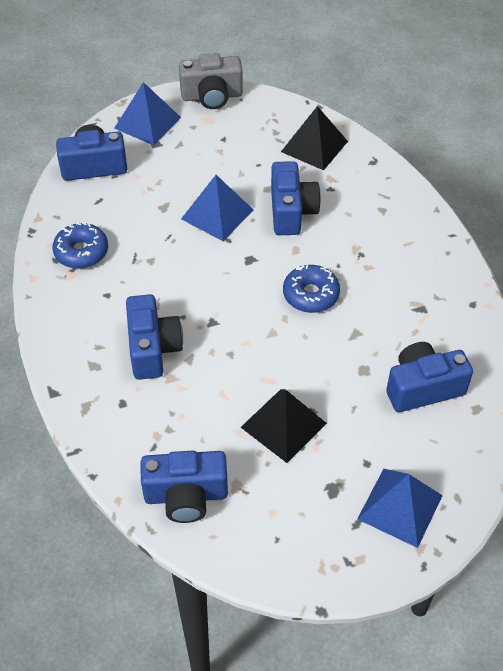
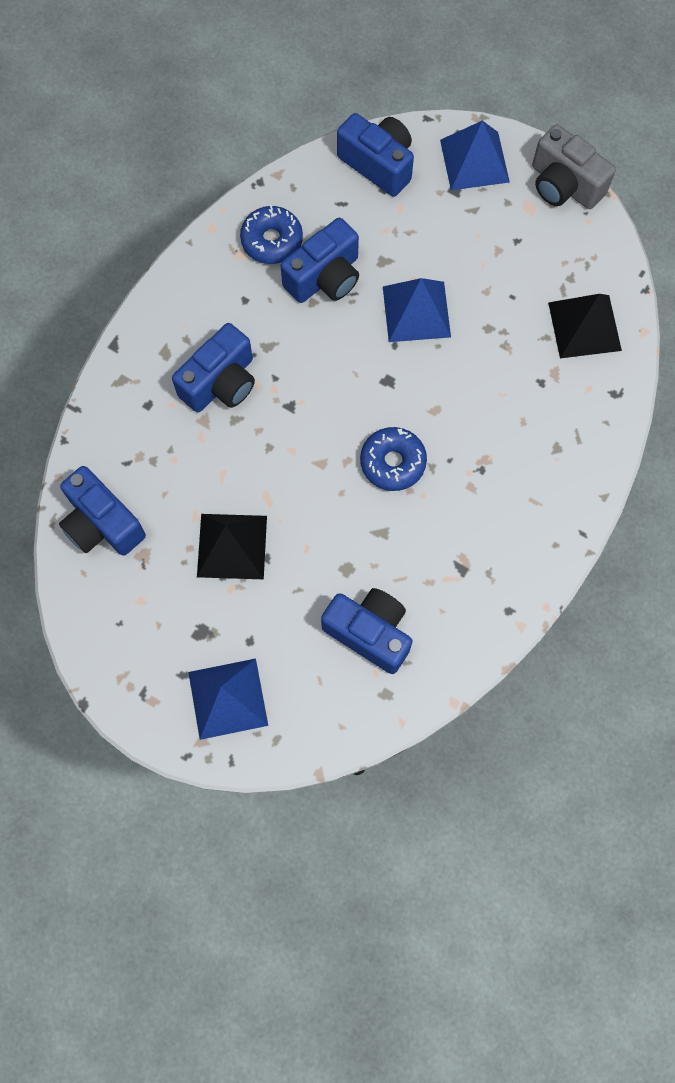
camera: 50 degrees right, 20 degrees up
(291, 212) = (478, 371): blue camera -> blue camera (325, 277)

